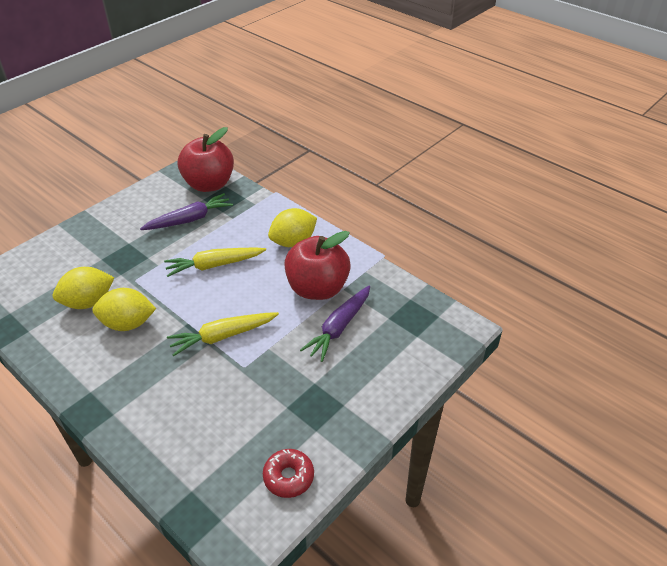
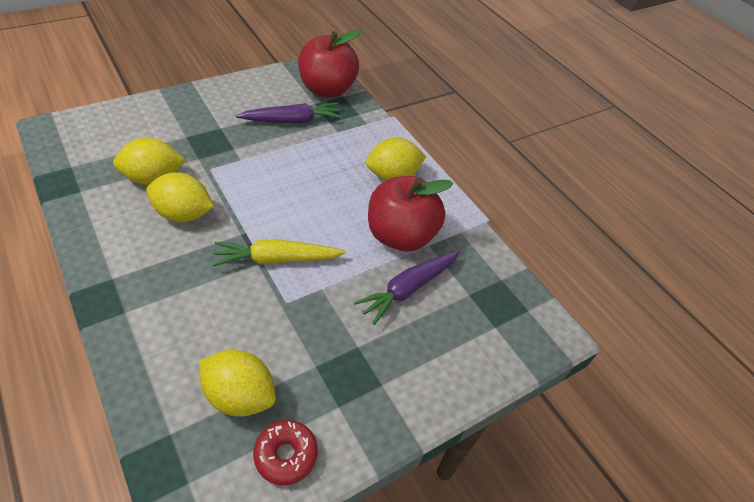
camera: 10 degrees right, 5 degrees up
(214, 265) = (298, 177): yellow carrot -> none
(235, 447) = (239, 396): none -> yellow lemon

